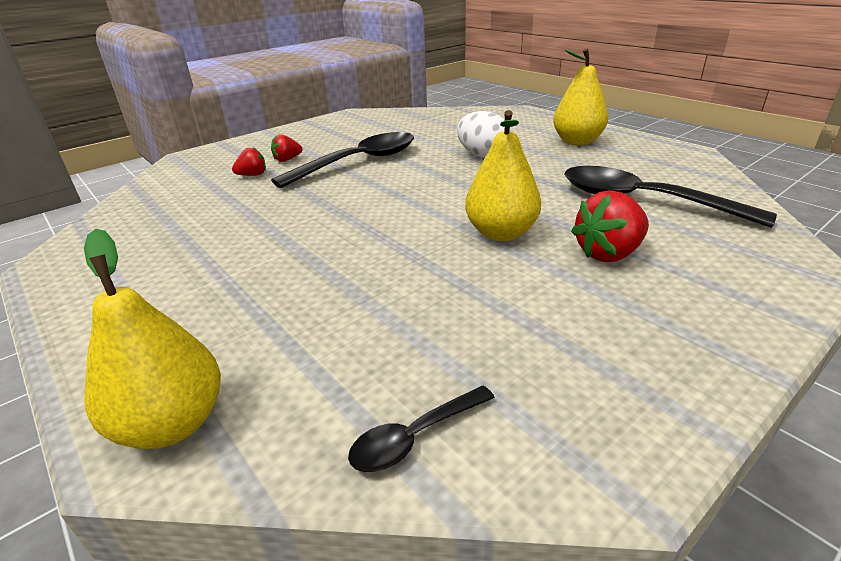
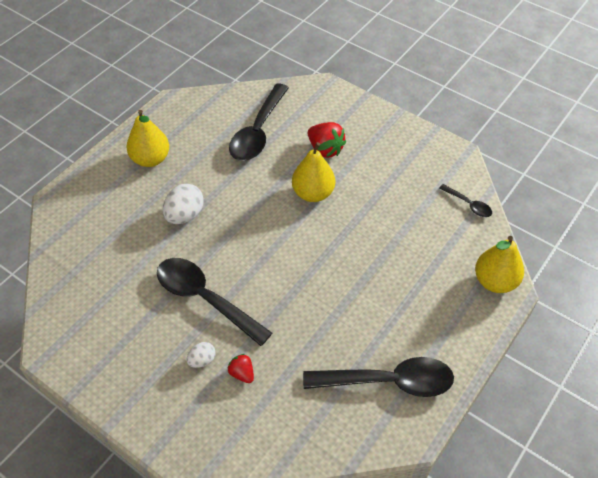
camera: 105 degrees left, 20 degrees up
(136, 256) = (388, 381): none -> black spoon
(287, 159) = (202, 360): red strawberry -> white egg

